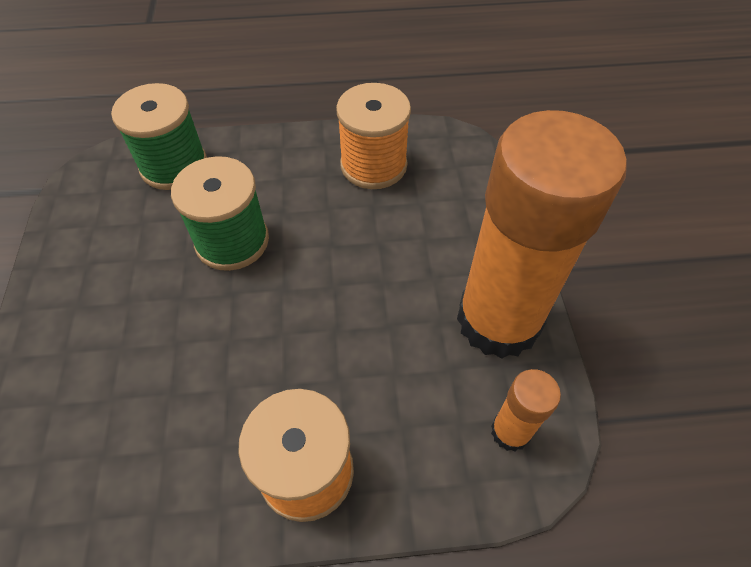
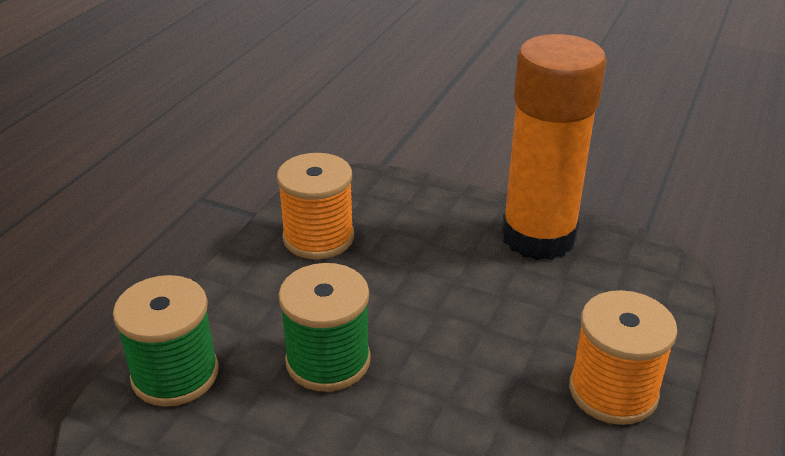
camera: 60 degrees left, 20 degrees down
(510, 431) = (635, 270): orange glue stick -> none

